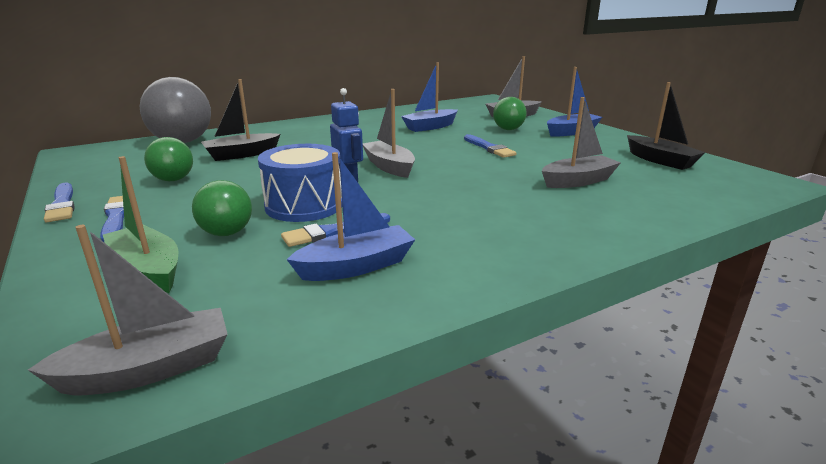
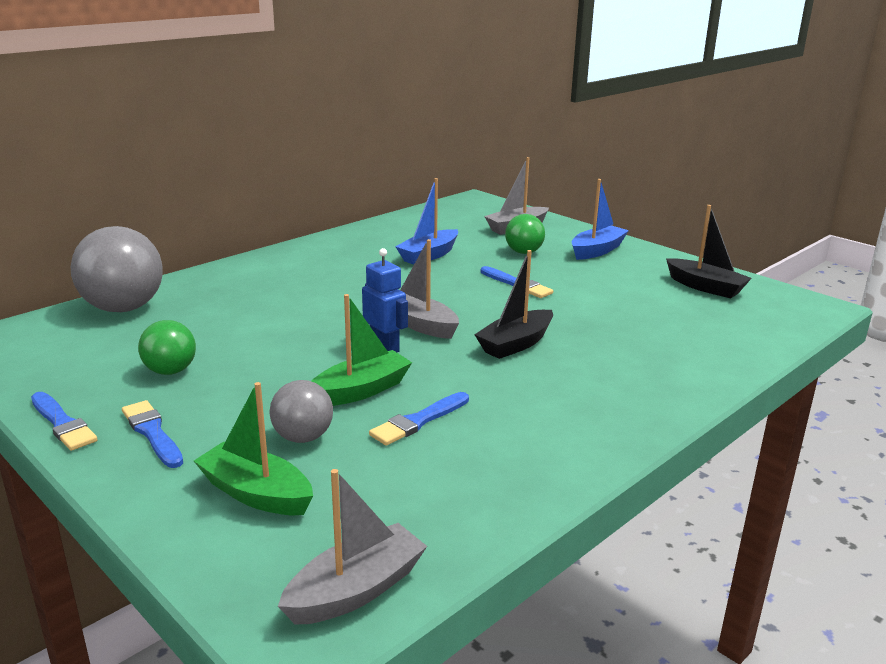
camera: 15 degrees left, 0 degrees up
(226, 233) = (303, 437): green ball -> grey ball
(241, 154) = (223, 322): black boat -> black boat (515, 344)
(304, 205) = (361, 390): blue drum -> green boat
(356, 266) = (471, 459): blue boat -> none
(578, 181) = (634, 325): grey boat -> none

